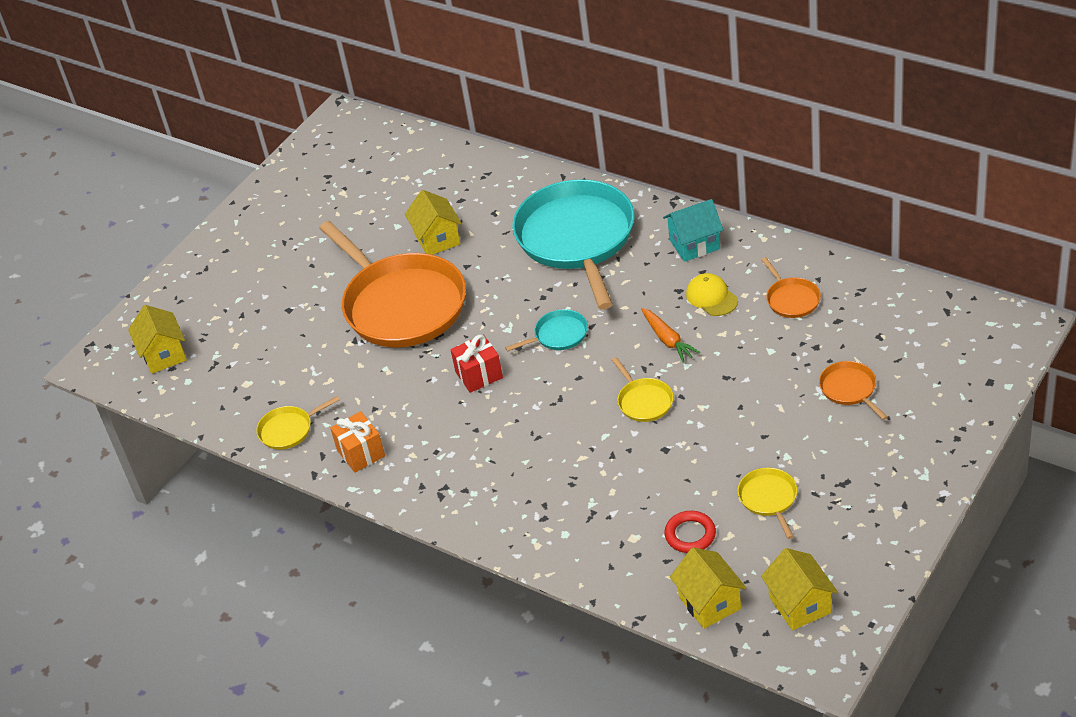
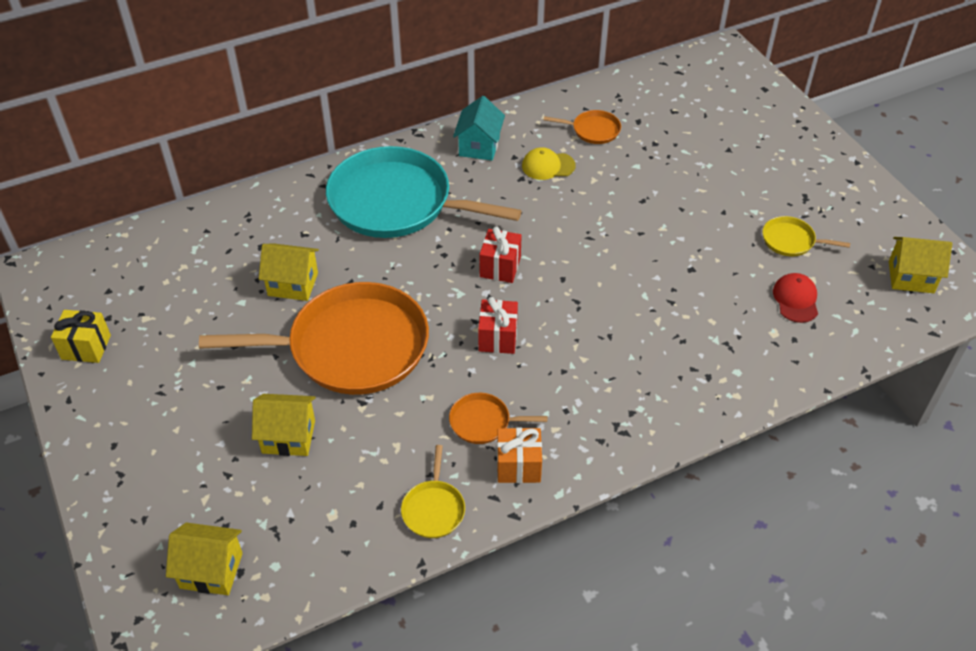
camera: 65 degrees left, 5 degrees up
(294, 184) = (86, 347): none -> yellow gift
(558, 335) = (500, 267): turquoise pan -> red gift
(644, 401) = (627, 255): yellow pan -> none
(667, 340) = (570, 210): orange carrot -> none
(690, 534) = (795, 299): red ring -> red cap
(709, 603) = (876, 323): yellow house -> yellow house (288, 436)
(850, 389) = (714, 149): orange pan -> orange pan (483, 422)

